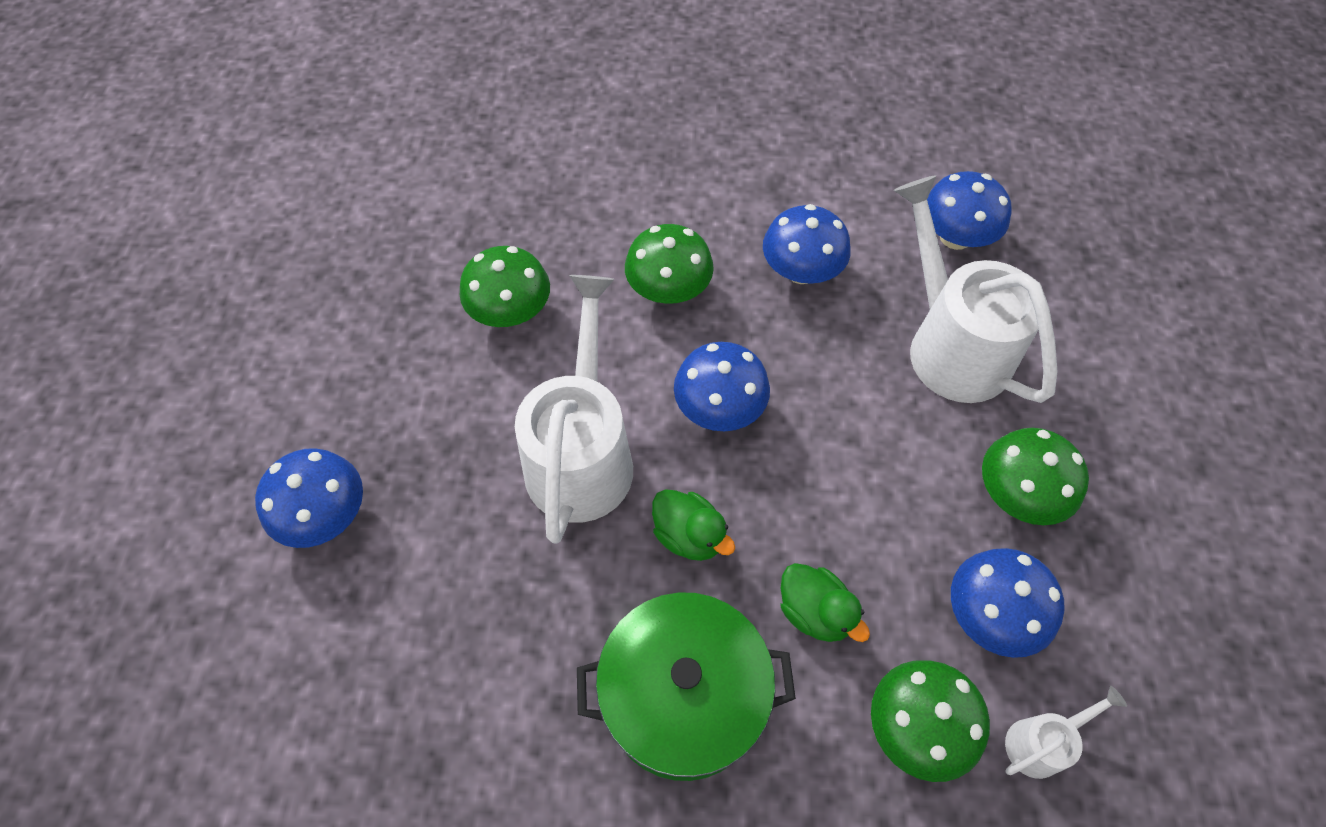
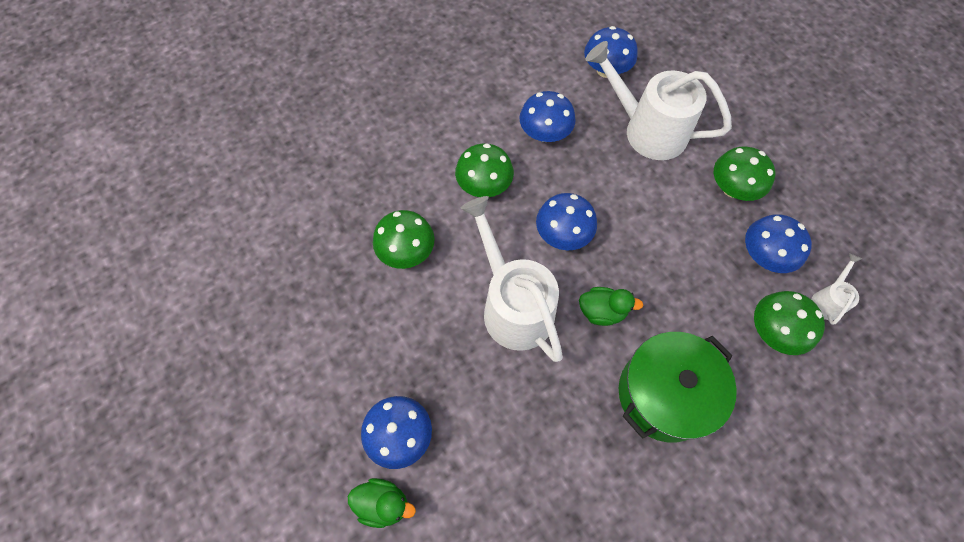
camera: 35 degrees left, 5 degrees up
(815, 612) = (690, 308): green duck -> green duck (383, 503)

